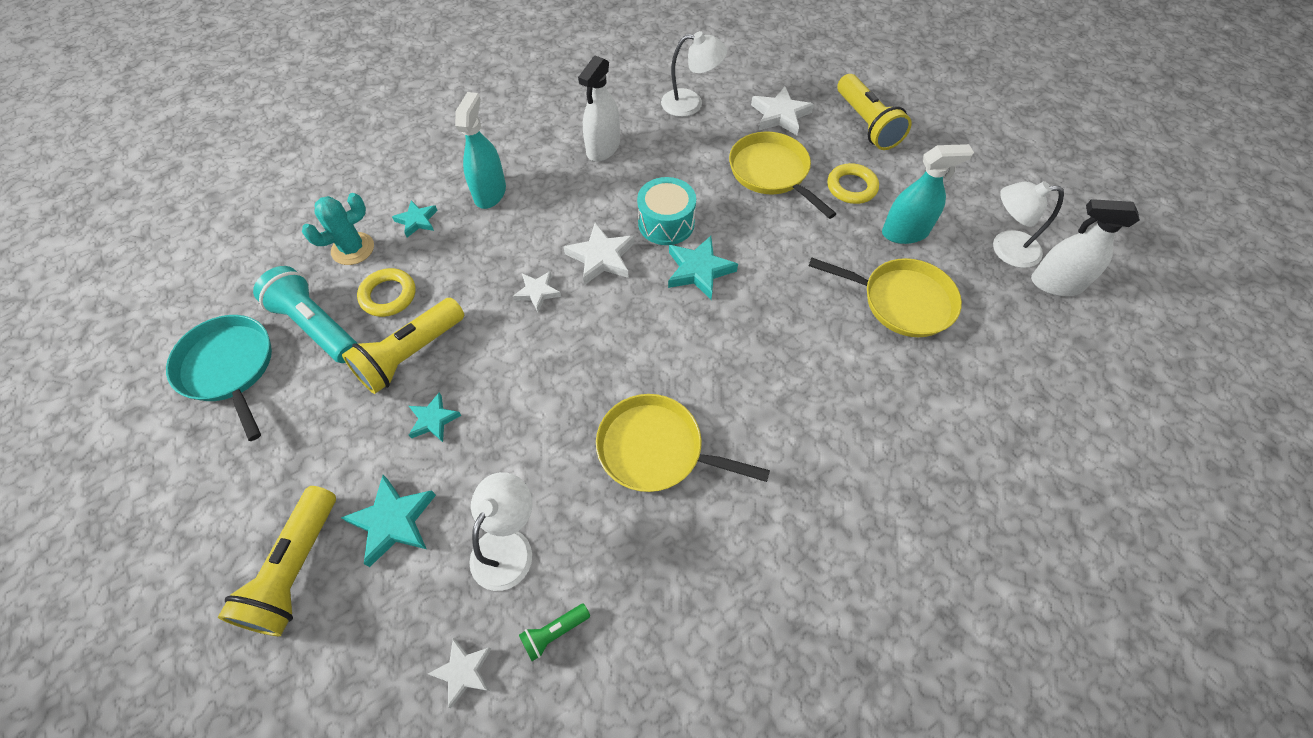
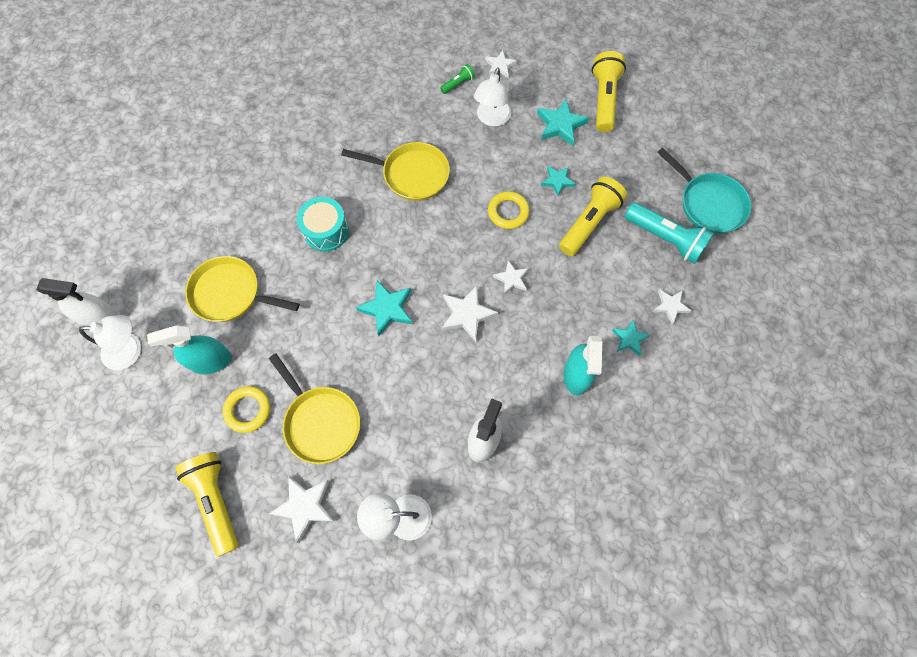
camera: 175 degrees right, 10 degrees up
(353, 249) = (670, 306): turquoise cactus -> white star
(388, 295) = (624, 267): yellow ring -> yellow ring (508, 212)
(666, 223) = (416, 354): turquoise drum -> turquoise drum (326, 231)

